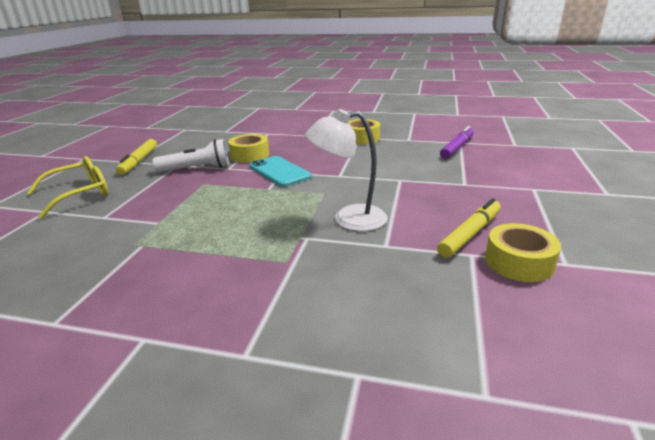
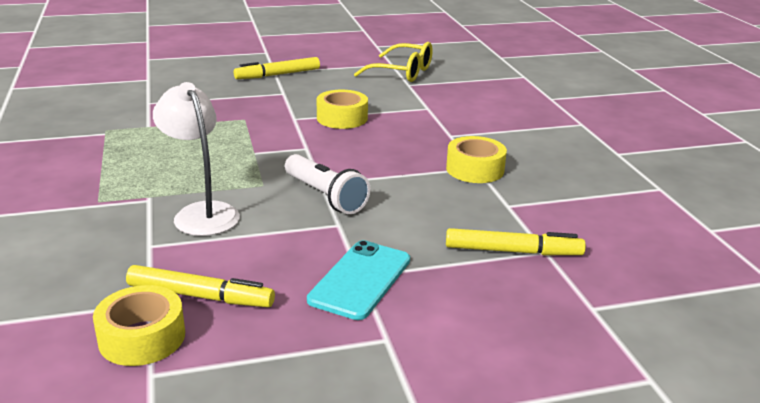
camera: 60 degrees right, 0 degrees up
(79, 194) = (186, 79): yellow glasses -> yellow glasses (402, 72)
(196, 169) = (279, 105): white flashlight -> white flashlight (325, 196)
(279, 171) = (305, 146): turquoise phone -> turquoise phone (360, 280)
(457, 148) = (513, 251): purple marker -> yellow marker

